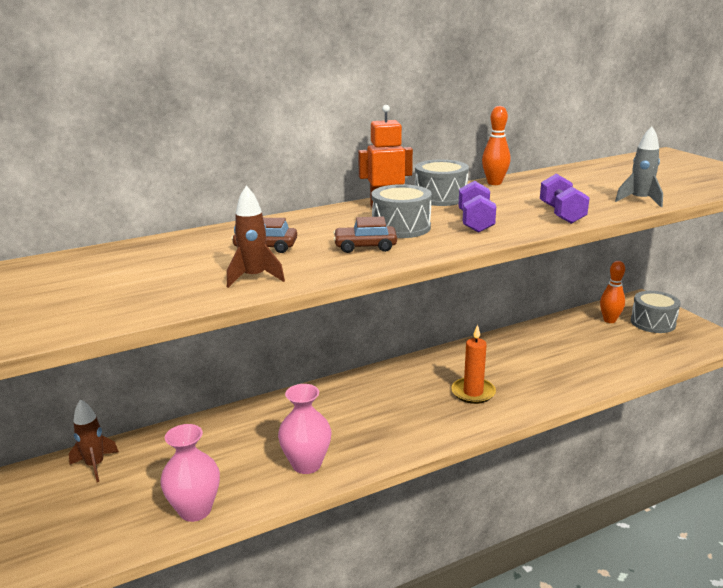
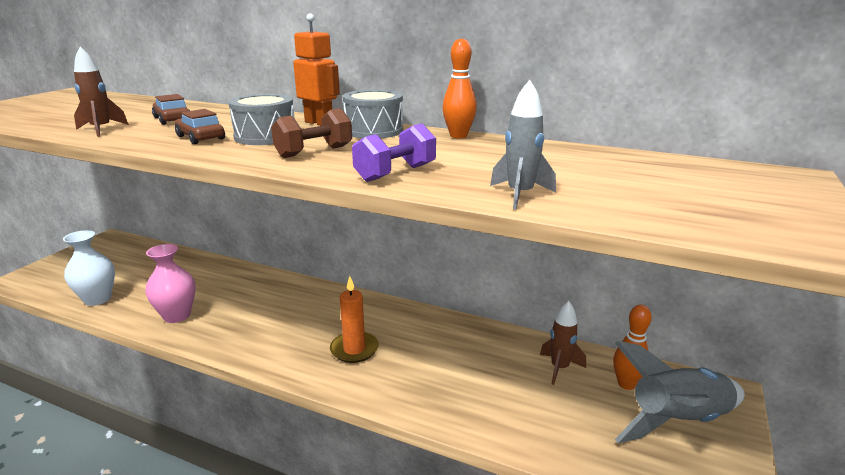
camera: 50 degrees right, 0 degrees up
(95, 465) = (130, 250): brown rocket -> brown rocket (559, 368)
(195, 510) = (97, 299): pink vase -> white vase
(475, 222) = (314, 152): purple dumbbell -> brown dumbbell
(653, 322) = (678, 421): grey drum -> grey rocket

